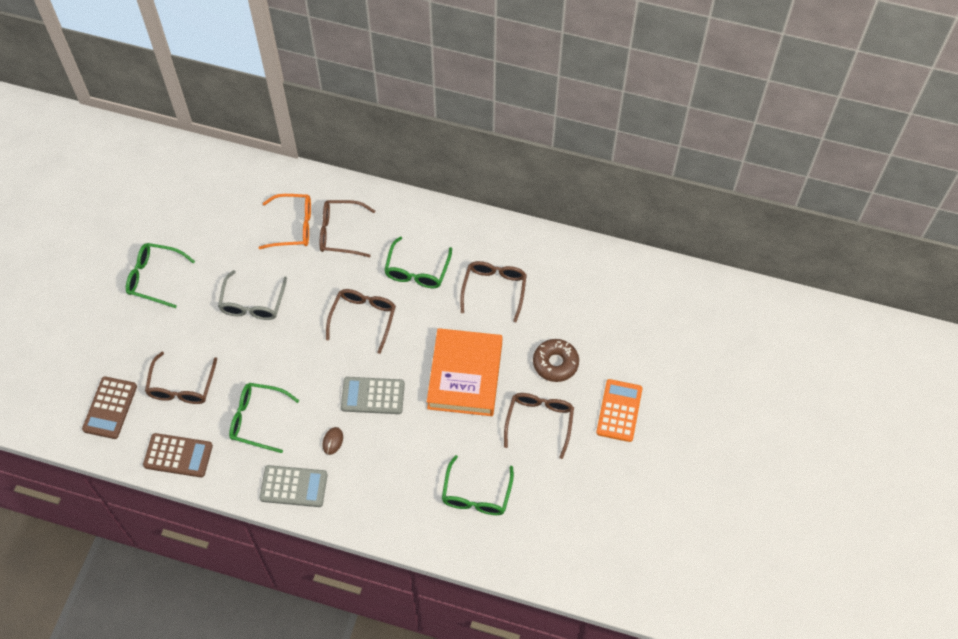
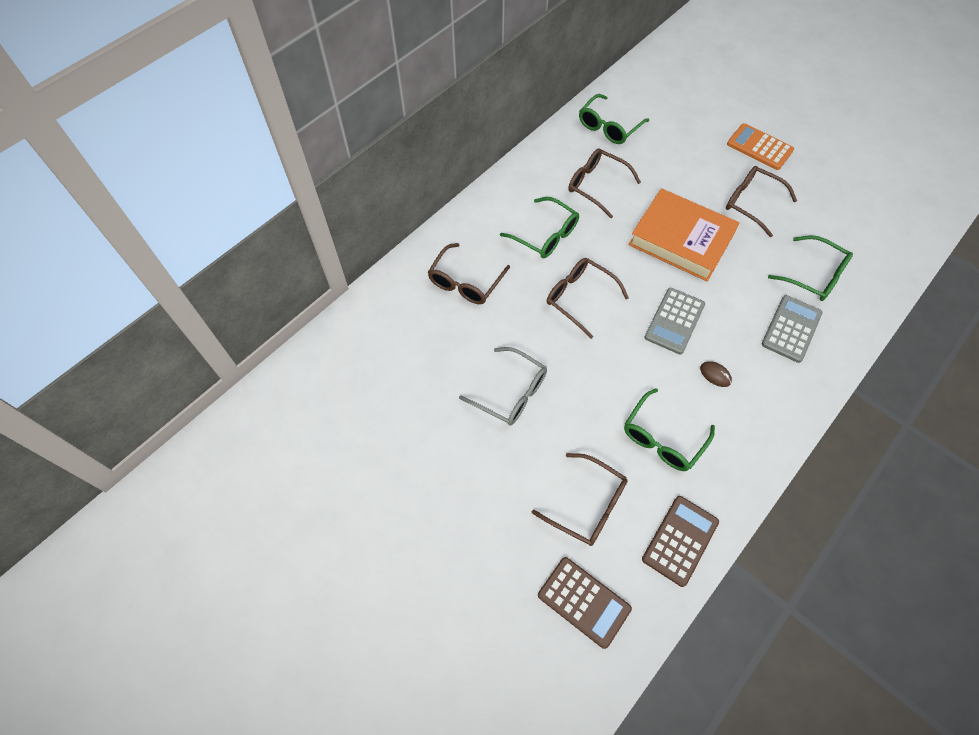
camera: 65 degrees left, 0 degrees up
(155, 278) = (423, 485): green glasses -> green glasses (609, 126)
(292, 226) = (433, 321): orange glasses -> none
(293, 486) = (758, 430): grey calculator -> grey calculator (791, 329)
(555, 363) = (695, 171): brown donut -> none

